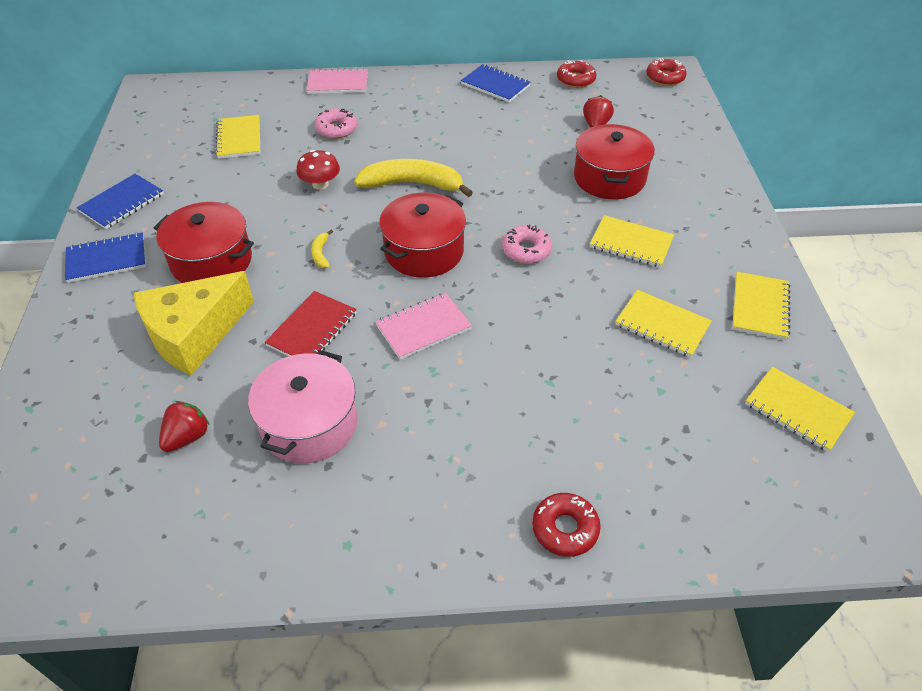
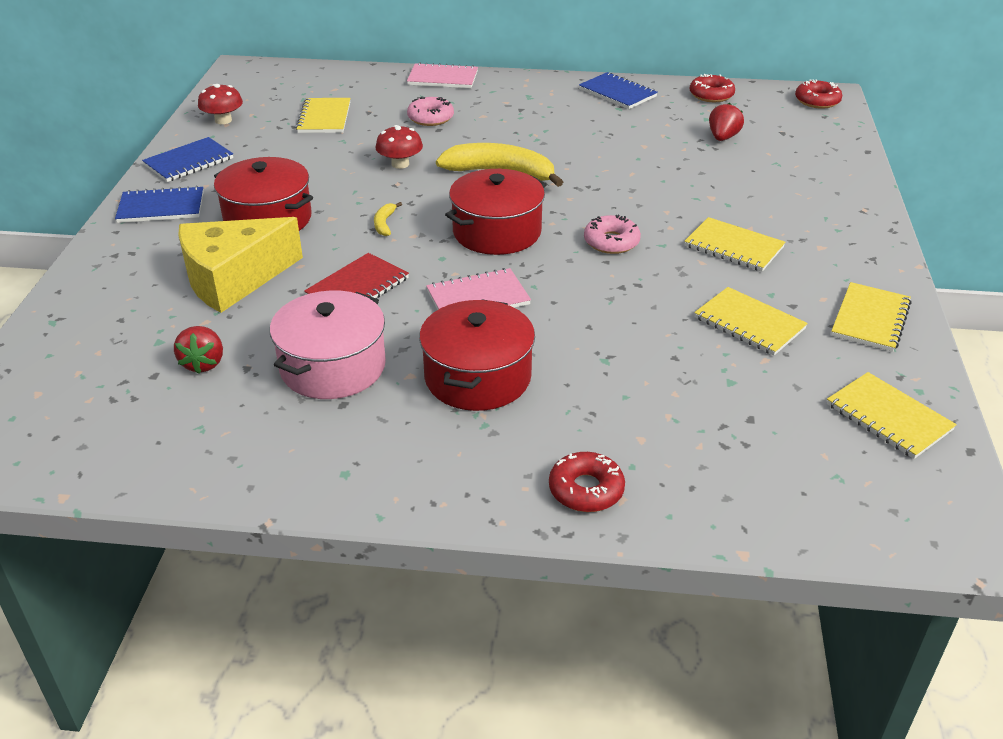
camera: 10 degrees right, 10 degrees down
(144, 151) = (223, 120): none -> red mushroom
(187, 437) = (203, 363): red strawberry -> red strawberry turned 135 degrees clockwise
(609, 178) = (725, 186): red pot -> red pot (478, 377)

